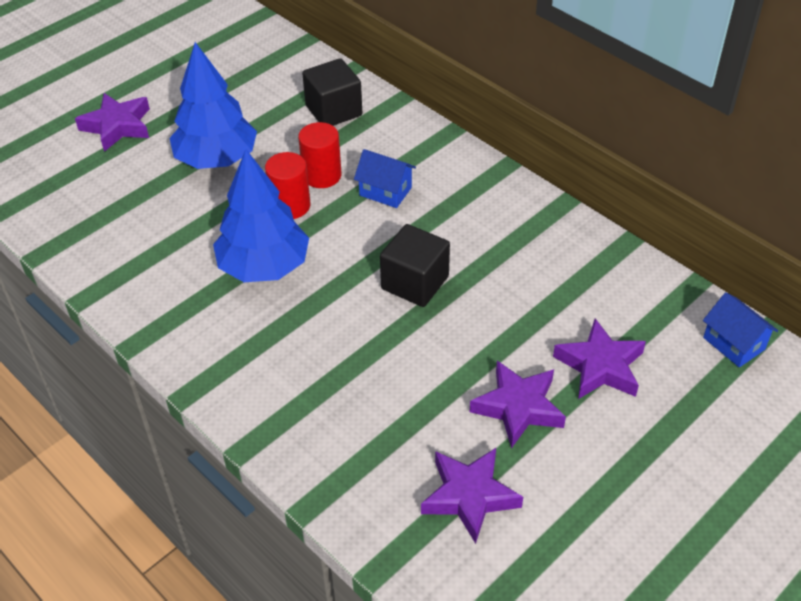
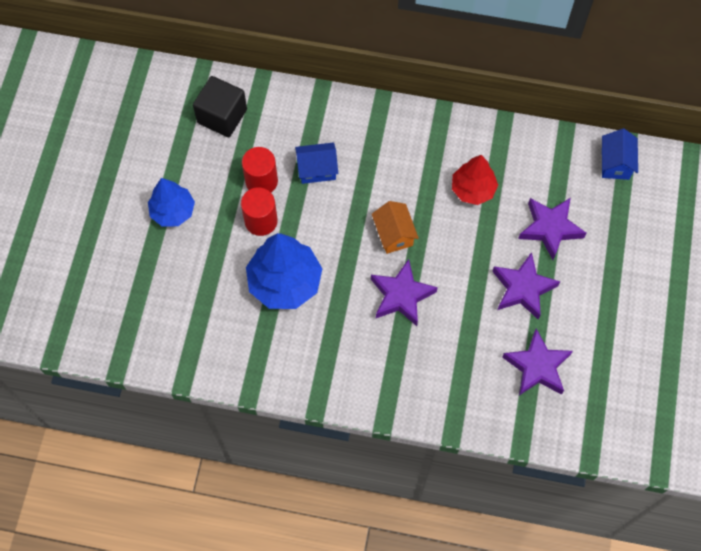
camera: 35 degrees left, 20 degrees up
(117, 126) = (69, 225): purple star -> purple star (401, 295)
(217, 159) = (173, 211): blue tree -> blue tree, size x0.63
(415, 283) = (394, 234): black cube -> orange house
(538, 286) = (473, 189): none -> red tree
(734, 343) = (615, 163): blue house -> blue house turned 75 degrees clockwise

